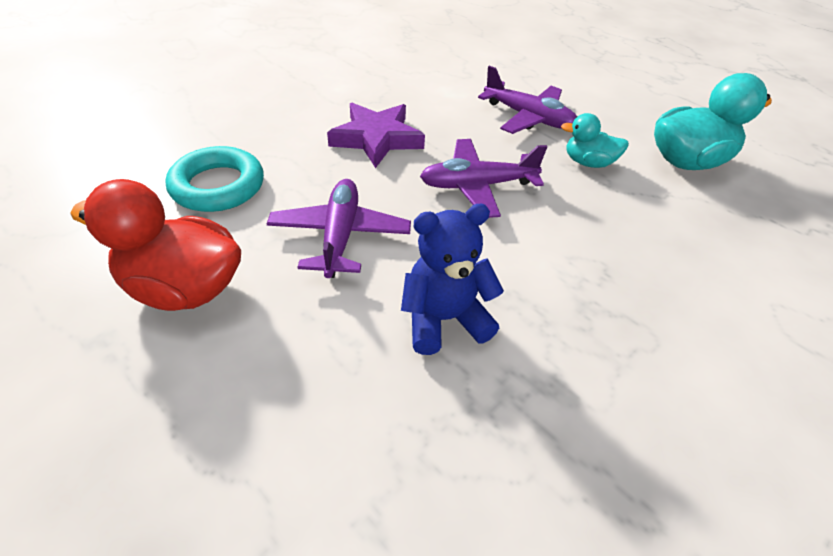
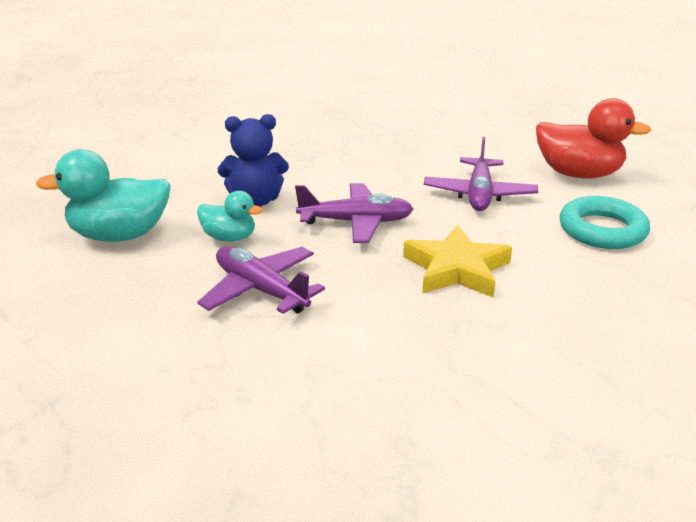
camera: 170 degrees left, 15 degrees down
(376, 139) = (456, 269): purple star -> yellow star
(444, 319) = (404, 156): blue teddy bear -> blue teddy bear (256, 201)

